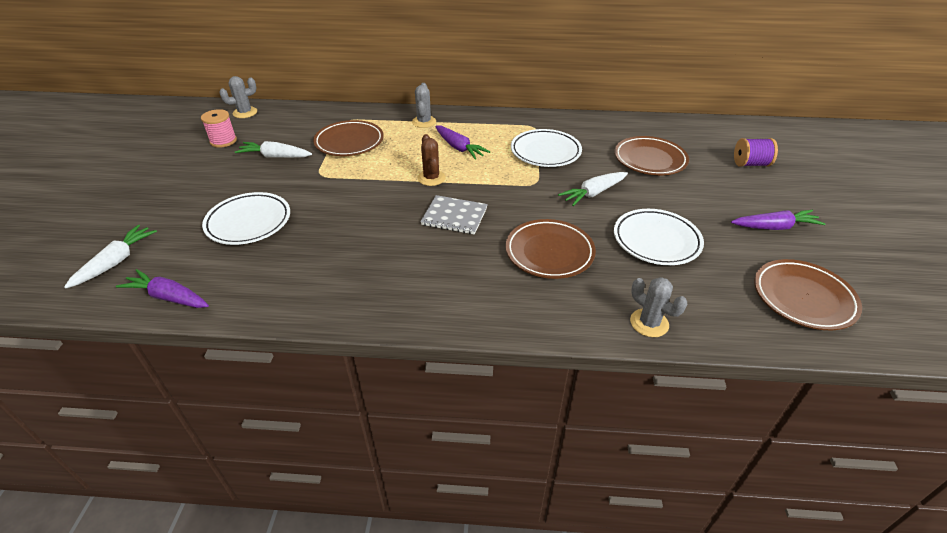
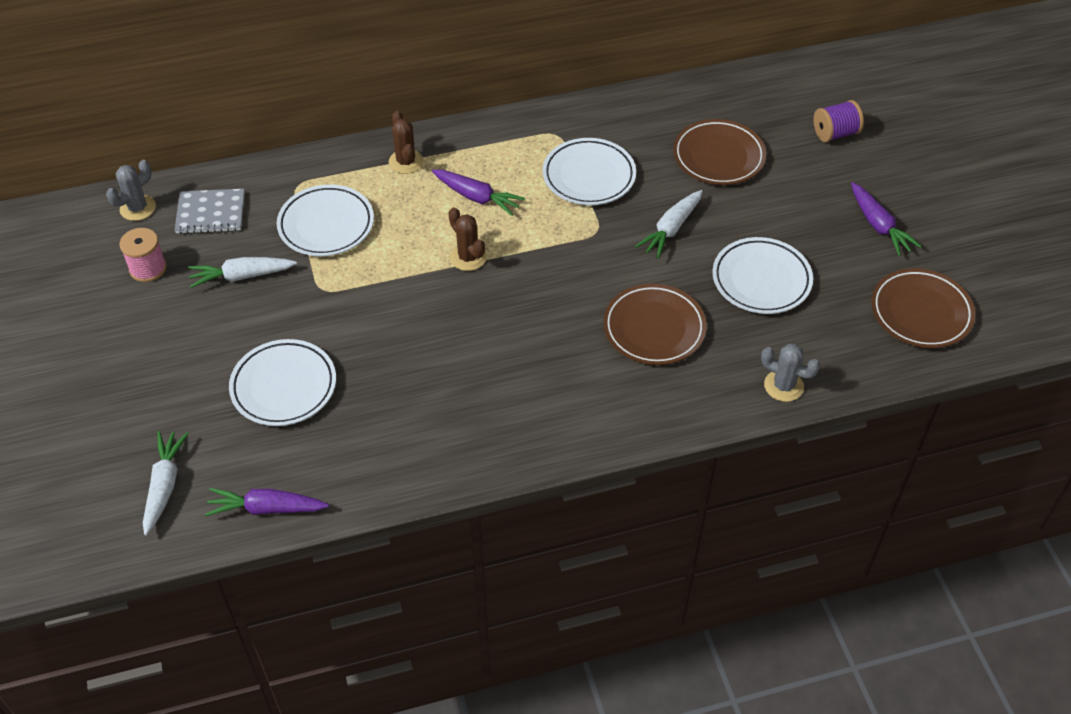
camera: 20 degrees left, 10 degrees up
(349, 142) = (326, 225): brown plate -> white plate
(424, 122) = (406, 162): grey cactus -> brown cactus
(454, 216) = (526, 308): grey notebook -> grey notebook (210, 213)
(775, 227) = (879, 226): purple carrot -> purple carrot turned 90 degrees clockwise

